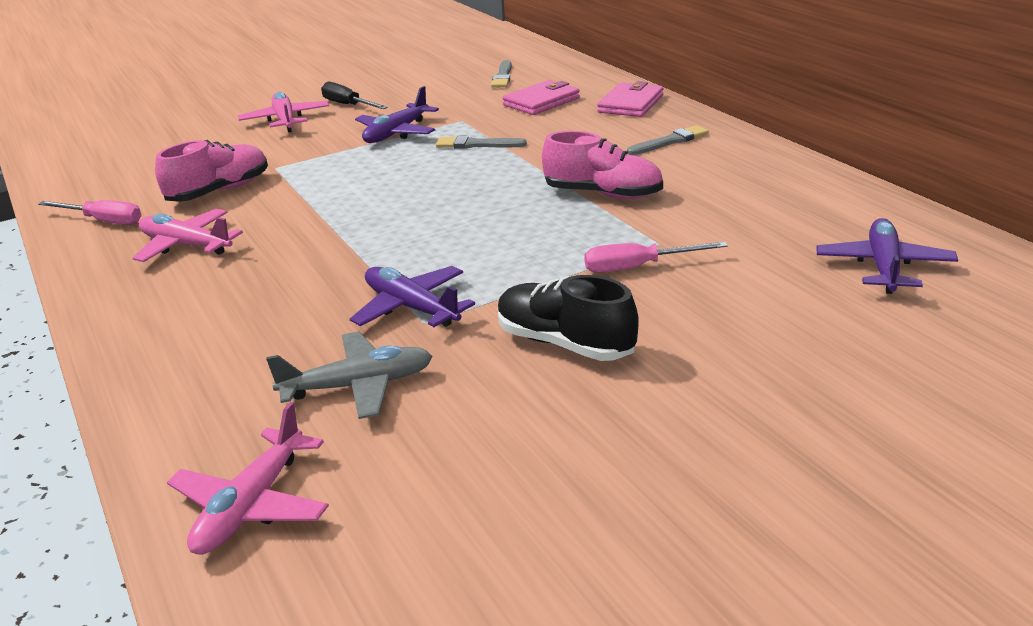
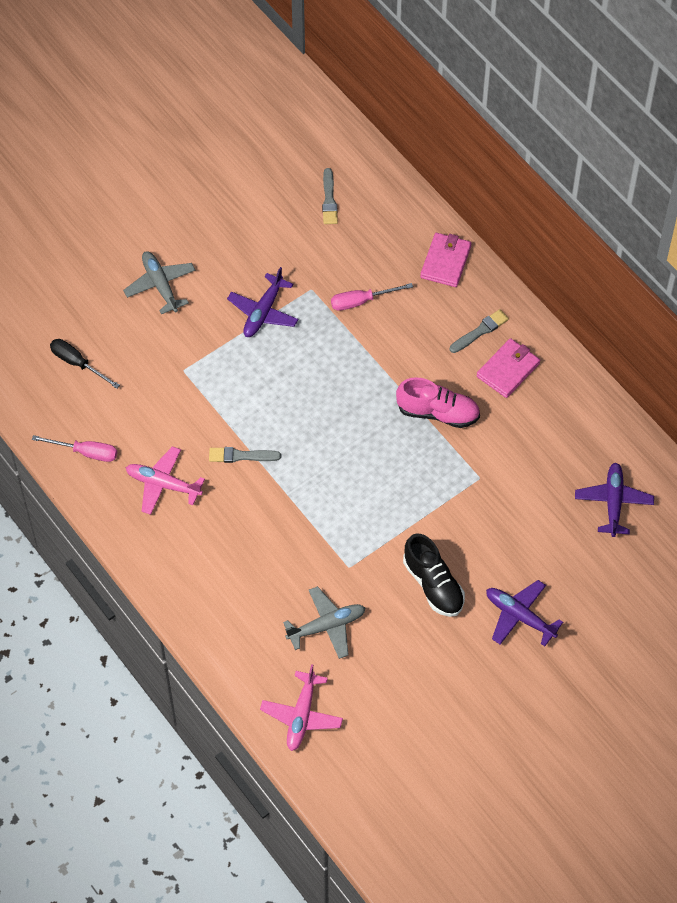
camera: 10 degrees left, 30 degrees up
(219, 191) = (154, 408): pink shoe -> none
(285, 120) = (160, 285): pink plane -> grey plane
(348, 105) = (206, 256): black screwdriver -> black screwdriver (77, 363)
(411, 308) = (337, 552): purple plane -> purple plane (519, 616)
(477, 144) = (333, 334): grey brush -> grey brush (241, 456)
(541, 102) = (371, 255): pink wallet -> pink wallet (508, 370)
(565, 344) = (433, 584): black shoe -> black shoe turned 150 degrees counterclockwise
(638, 267) = (468, 505): pink screwdriver -> pink screwdriver (361, 301)

